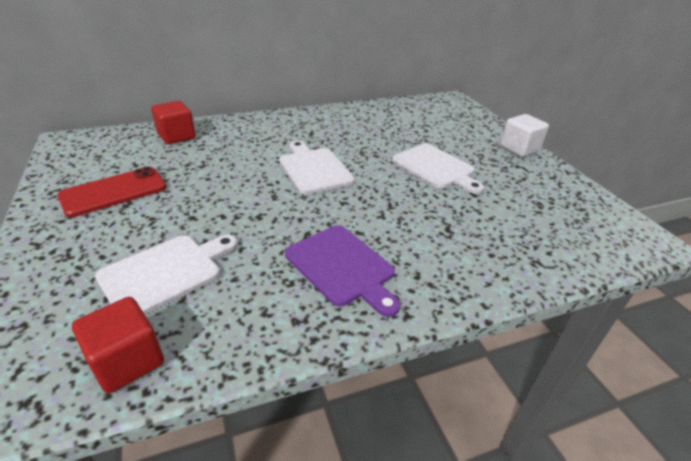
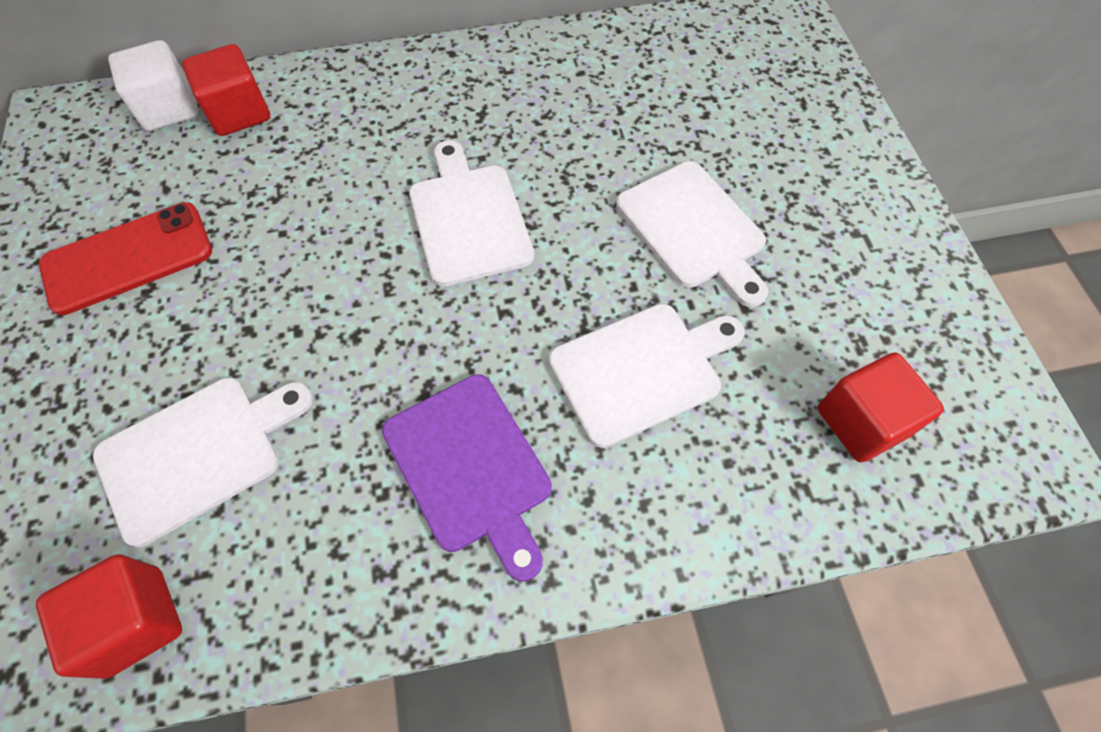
camera: 10 degrees right, 25 degrees up
(428, 220) = (642, 370): none -> white cutting board
(519, 149) = (877, 181): white cube -> white cube (169, 108)
(555, 233) = (862, 421): none -> red cube

